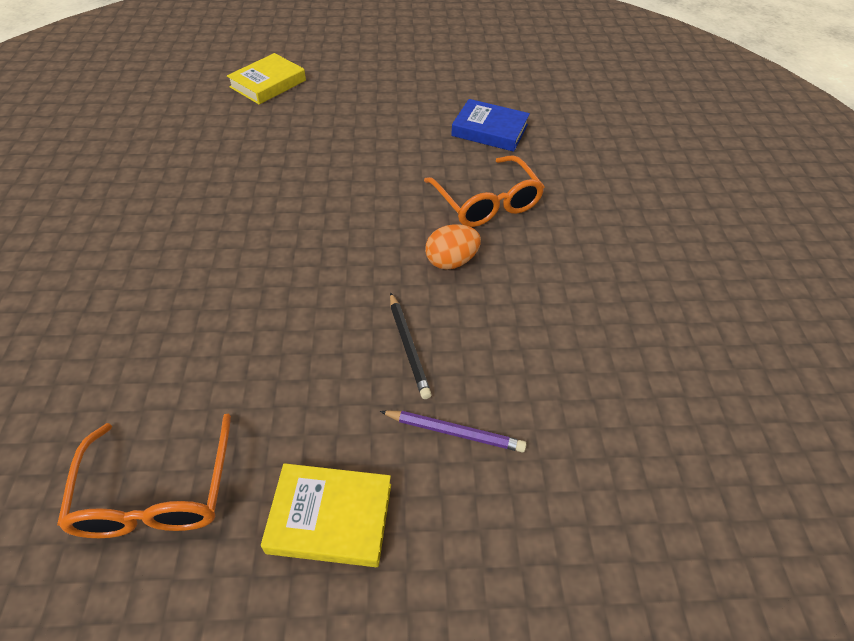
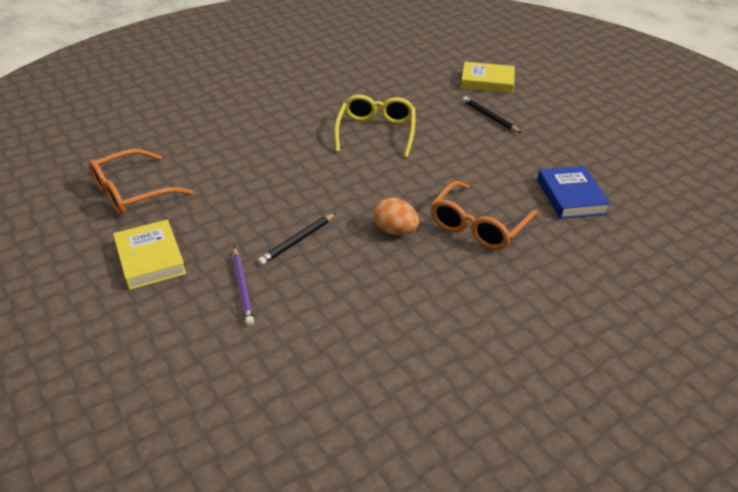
camera: 60 degrees right, 10 degrees down
(270, 197) = (376, 132): none -> yellow glasses
(328, 112) = (489, 117): none -> black pencil

